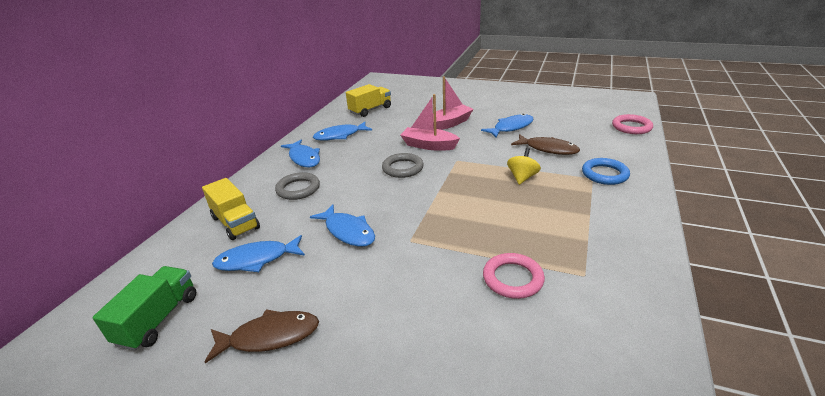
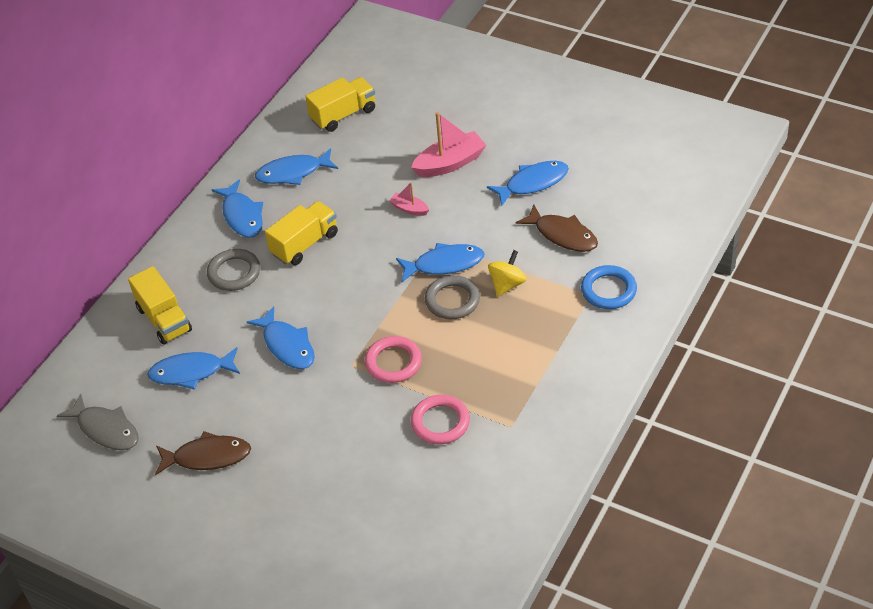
camera: 10 degrees right, 15 degrees up
(158, 319) = (106, 429): green truck -> grey fish
(354, 169) = (305, 244): none -> yellow truck
(402, 168) = (366, 250): grey ring -> grey ring (452, 300)
(429, 145) = (409, 209): pink boat -> pink boat, size x0.53
(467, 171) = (444, 264): none -> blue fish
(631, 127) = (697, 202): pink ring -> pink ring (393, 362)

